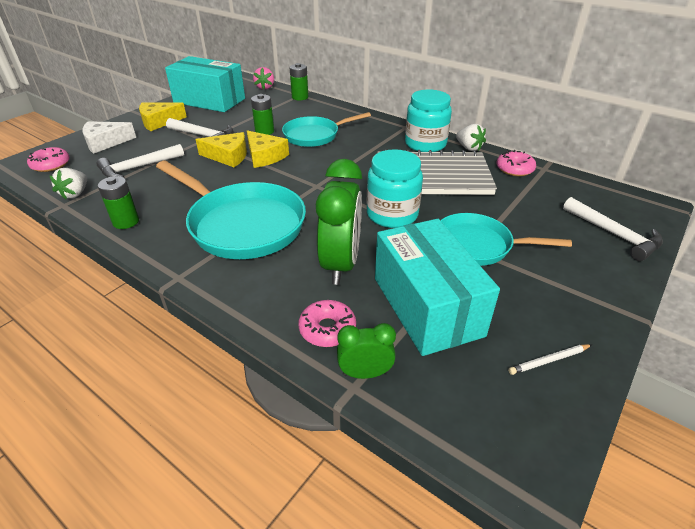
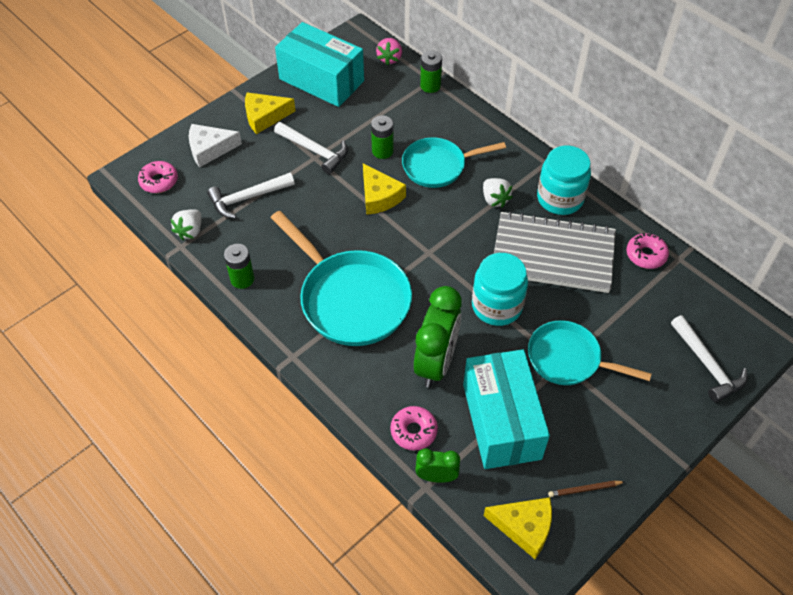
camera: 10 degrees right, 15 degrees up
(228, 156) = (340, 191): yellow cheese -> yellow cheese (524, 527)
(468, 148) = (607, 212): white strawberry -> white strawberry (495, 199)
(549, 360) = (584, 489): white pencil -> brown pencil

